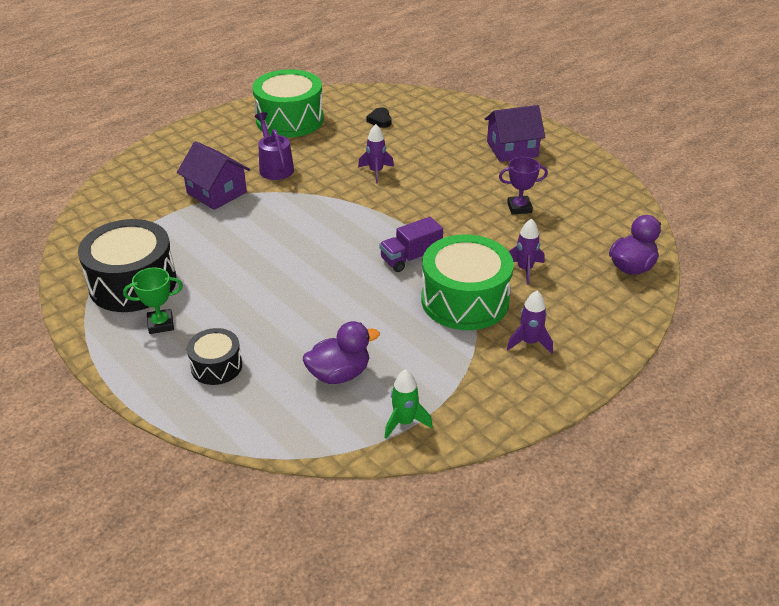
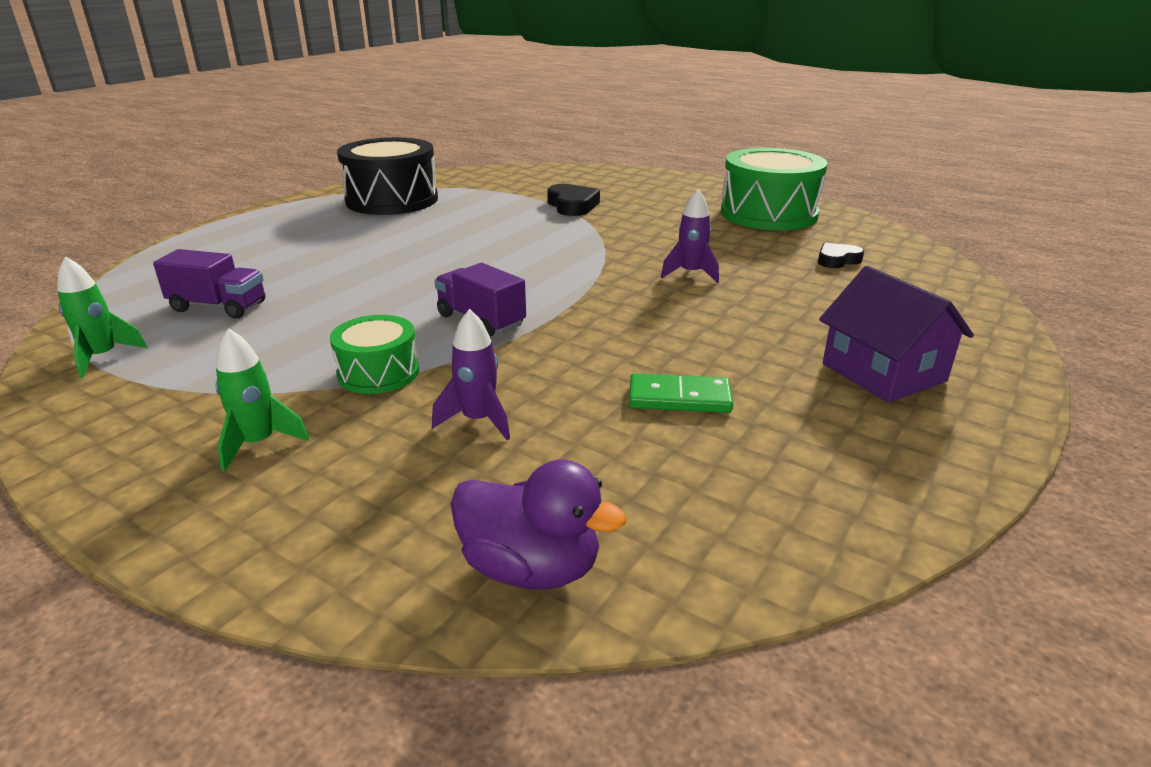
camera: 75 degrees right, 10 degrees down
(161, 324) = (325, 218): green trophy -> none
(216, 193) = (572, 205): purple house -> black heart
(216, 366) = (251, 248): black drum -> none
(274, 167) = (649, 221): purple watering can -> none
(339, 374) = (218, 307): purple duck -> purple truck
(465, 300) = (378, 372): green drum -> green drum, size x0.53
(519, 208) = (679, 398): purple trophy -> green domino
(529, 342) = (259, 443): purple rocket -> green rocket

